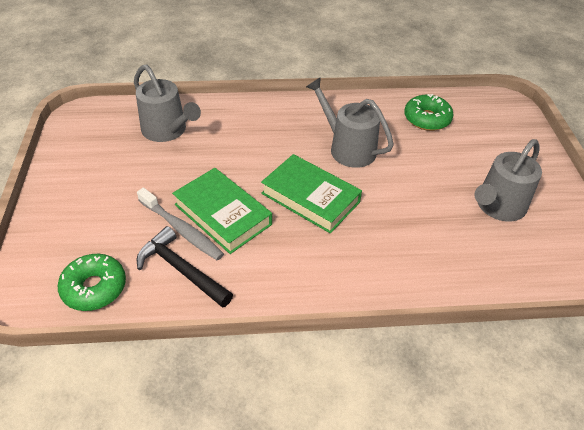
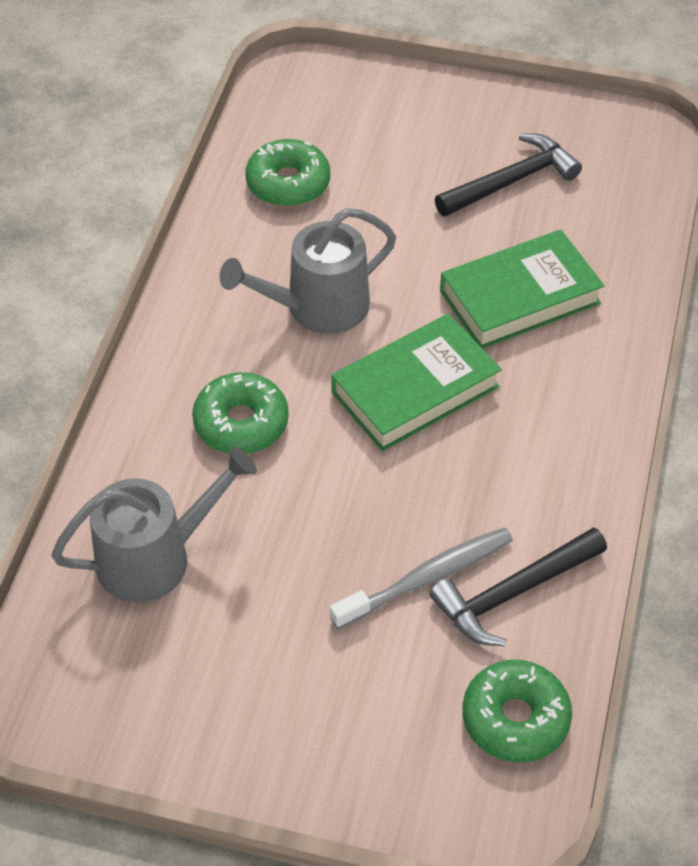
camera: 70 degrees left, 5 degrees up
(222, 214) = (412, 515): green book -> green book (520, 297)
(258, 139) = (241, 423): none -> green donut
(498, 206) = (511, 181): grey watering can -> black hammer

